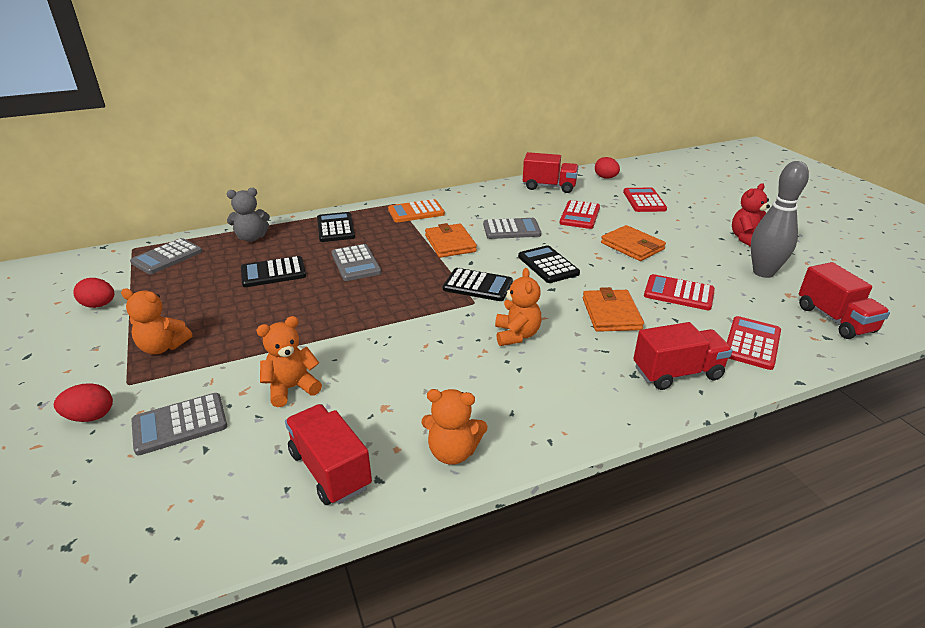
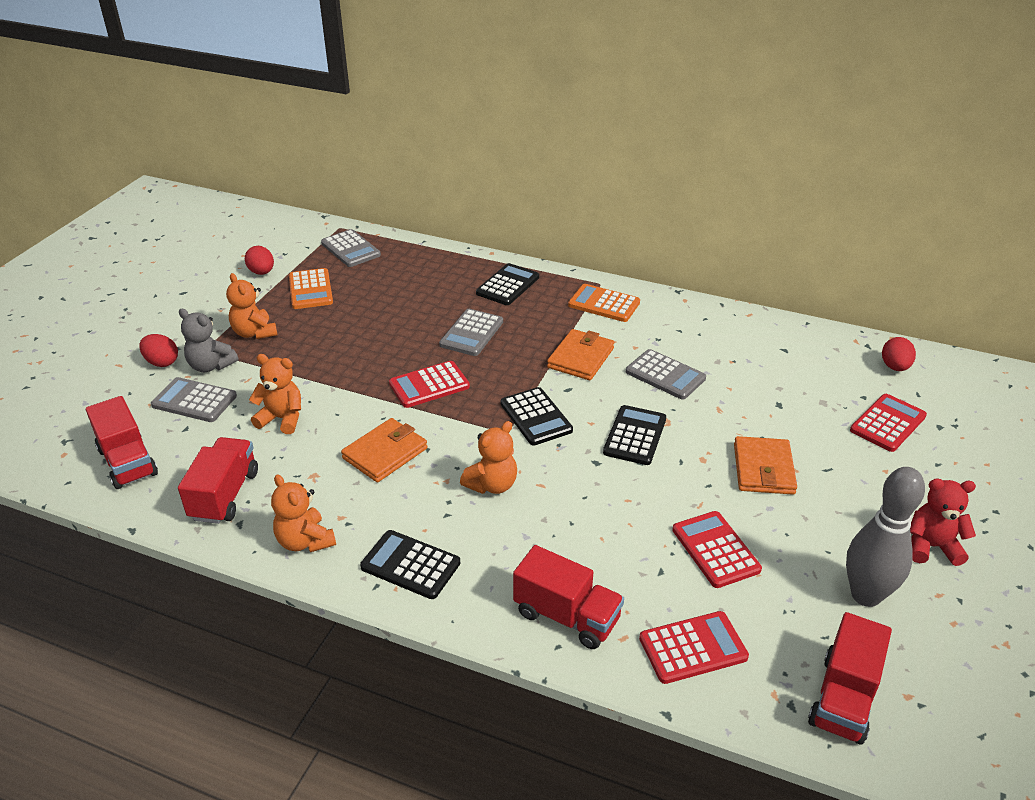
camera: 45 degrees right, 5 degrees up
(167, 257) = (350, 249): grey calculator -> grey calculator turned 120 degrees counterclockwise
(171, 296) = (310, 290): none -> orange calculator
(252, 238) = (430, 261): grey teddy bear -> grey teddy bear (211, 366)
(273, 273) = (400, 307): black calculator -> black calculator (410, 565)
(549, 187) = (798, 344): red truck -> red truck (128, 462)
(579, 215) = (770, 399): red calculator -> red calculator (429, 385)
(611, 314) = (607, 523): orange wallet -> orange wallet (385, 453)

